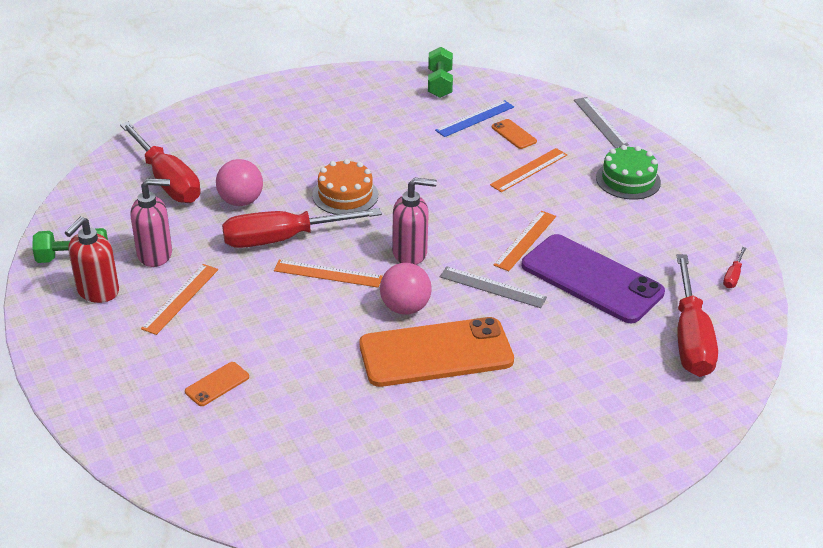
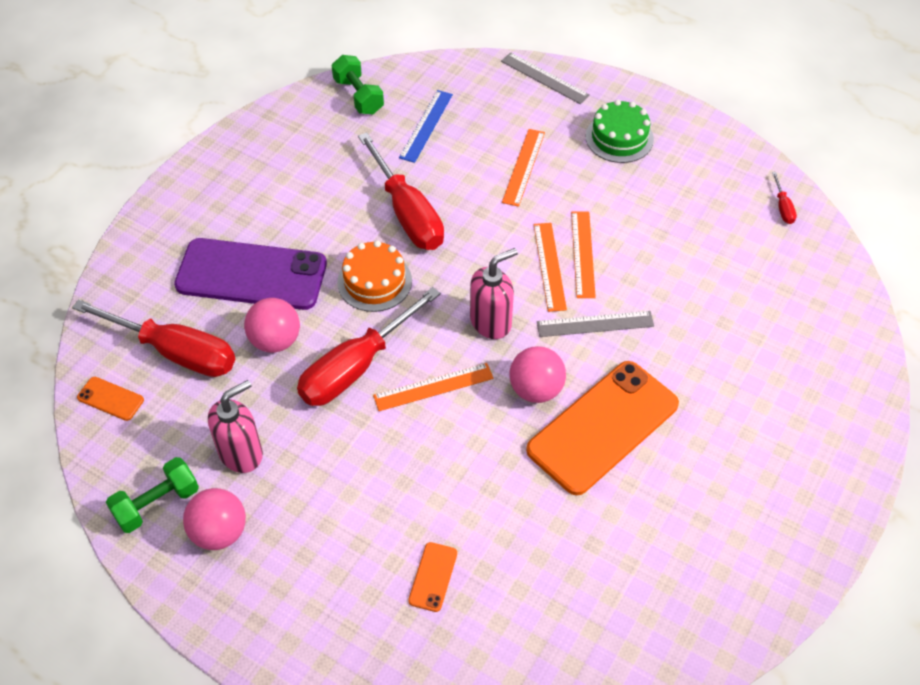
camera: 30 degrees left, 15 degrees up
(97, 292) = (219, 532): red soap dispenser -> pink ball
(180, 298) = (312, 494): orange ruler -> orange ruler (549, 266)
(514, 134) = (477, 129): orange phone -> orange phone (110, 399)
(591, 279) = (672, 270): purple phone -> purple phone (251, 275)
(690, 339) = (798, 295): red screwdriver -> red screwdriver (408, 214)

